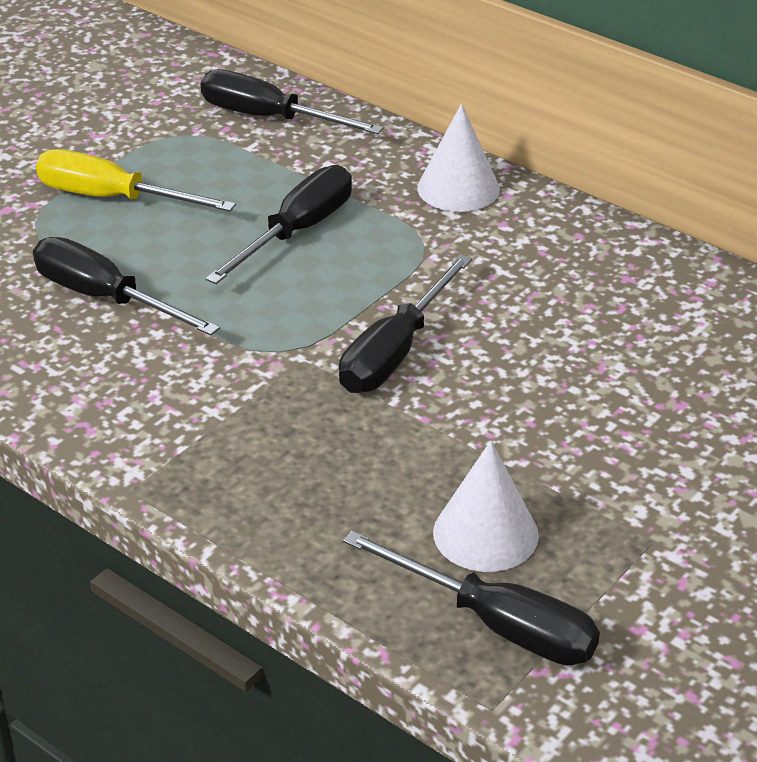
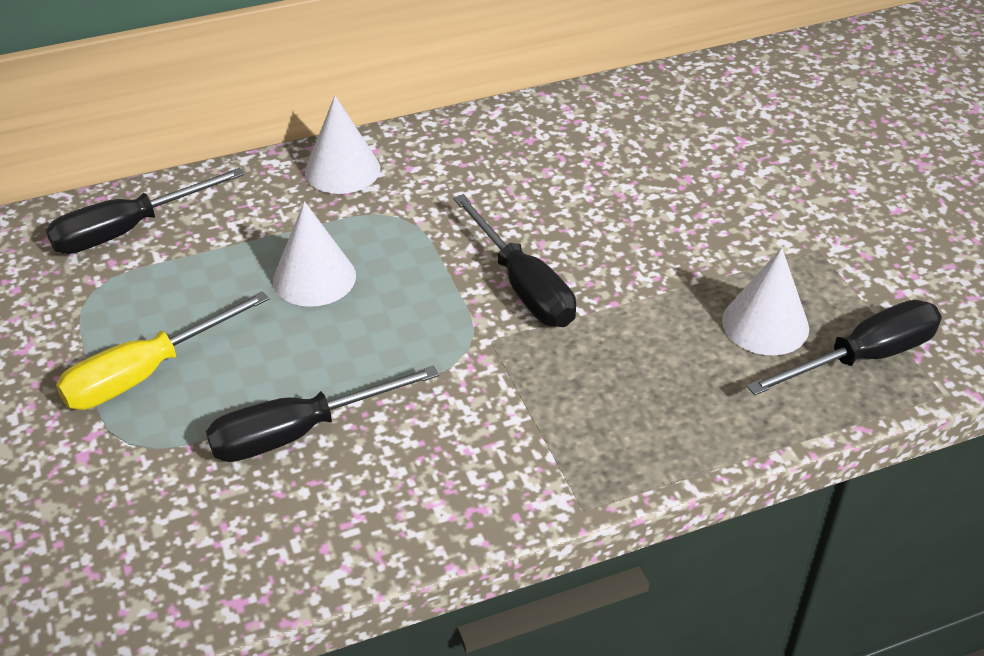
camera: 60 degrees left, 5 degrees up
(297, 231) = (314, 278): black screwdriver -> white cone

